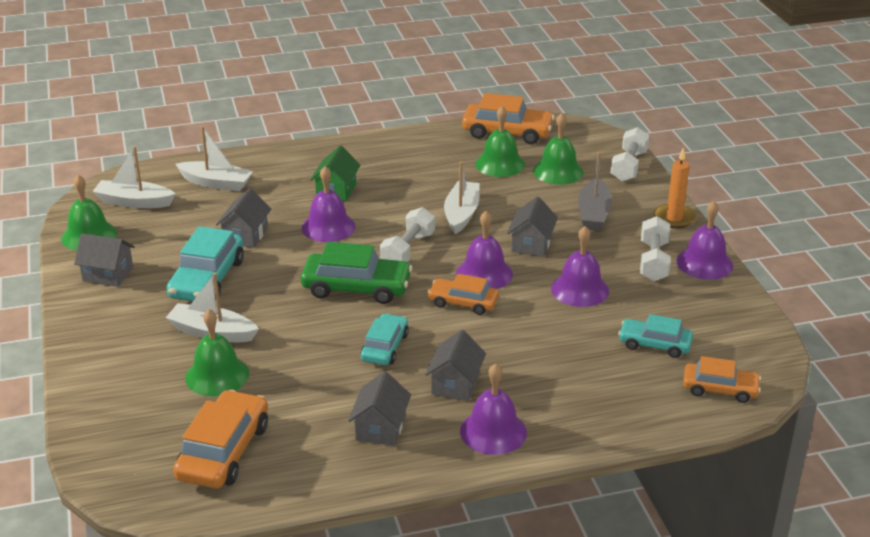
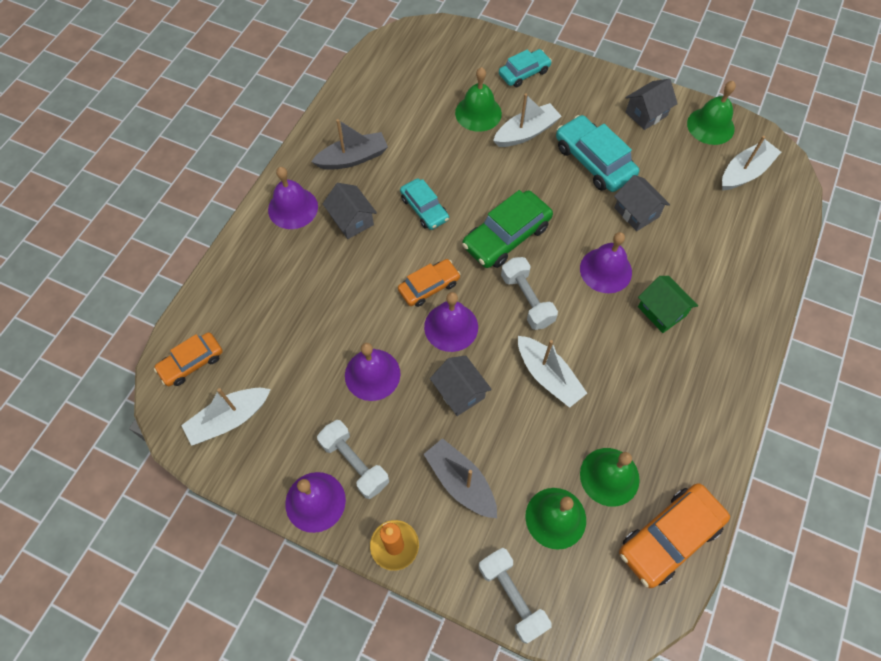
camera: 130 degrees right, 30 degrees up
(216, 183) = (738, 237): white boat -> white boat (229, 419)
(224, 451) = (406, 83): orange car -> none
(380, 428) = (353, 158): grey house -> grey boat
(654, 344) = (269, 366): turquoise car -> turquoise car (524, 73)

